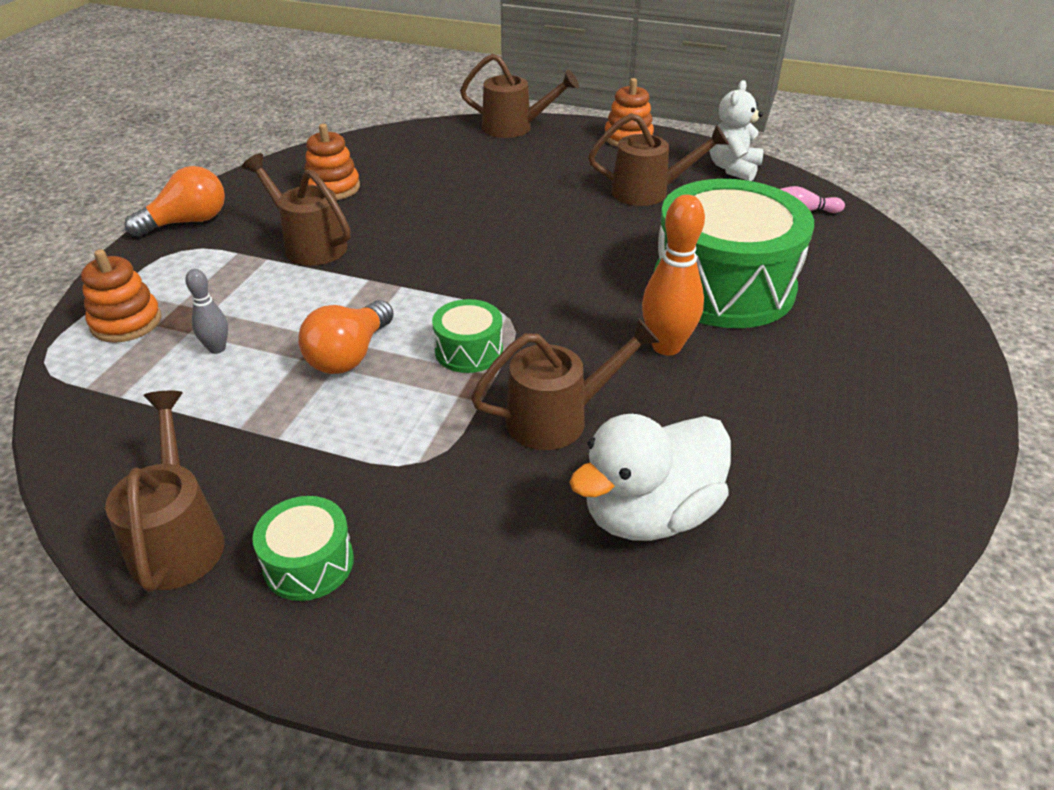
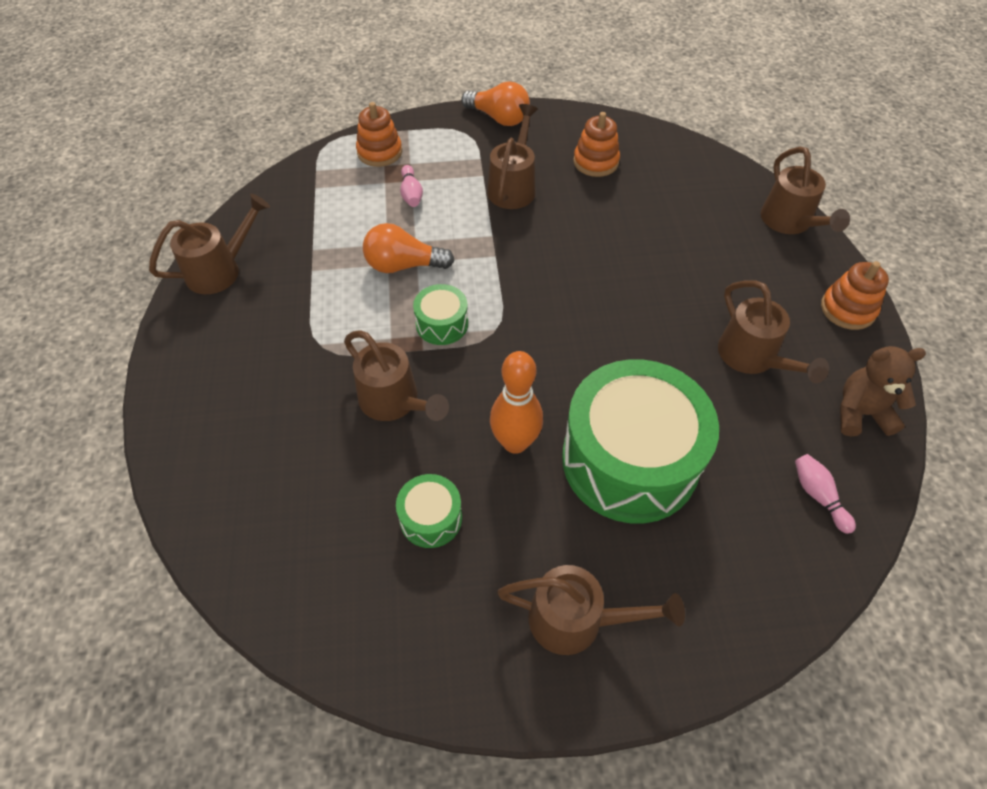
camera: 65 degrees right, 15 degrees up
(217, 348) = (377, 202): grey bowling pin -> none
(234, 317) = (411, 194): none -> pink bowling pin
(309, 563) = (221, 331): green drum -> green drum (431, 518)
(649, 513) = (322, 486): white duck -> none
(733, 168) = (860, 413): white teddy bear -> brown teddy bear
(885, 368) = (577, 620): none -> brown watering can

